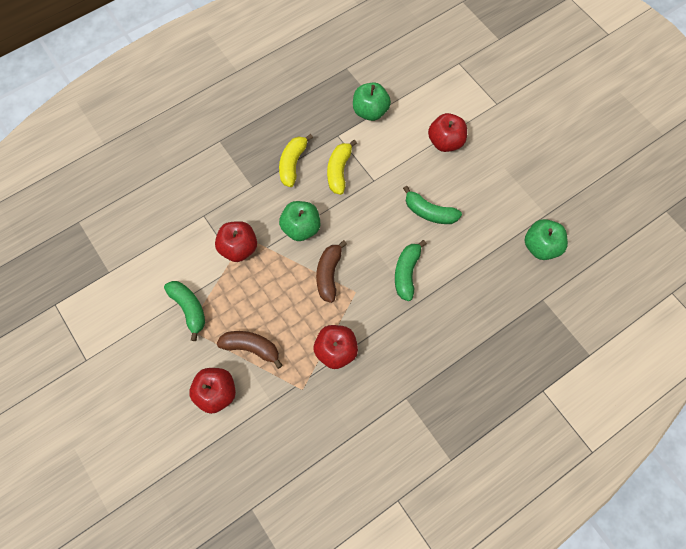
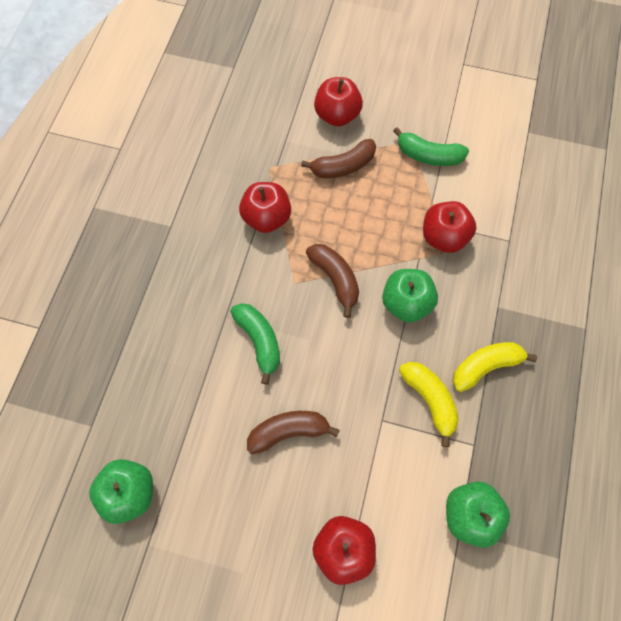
camera: 140 degrees right, 0 degrees up
(293, 164) = (485, 366): yellow banana -> yellow banana turned 90 degrees counterclockwise
(429, 212) = (288, 431): green banana -> brown banana

